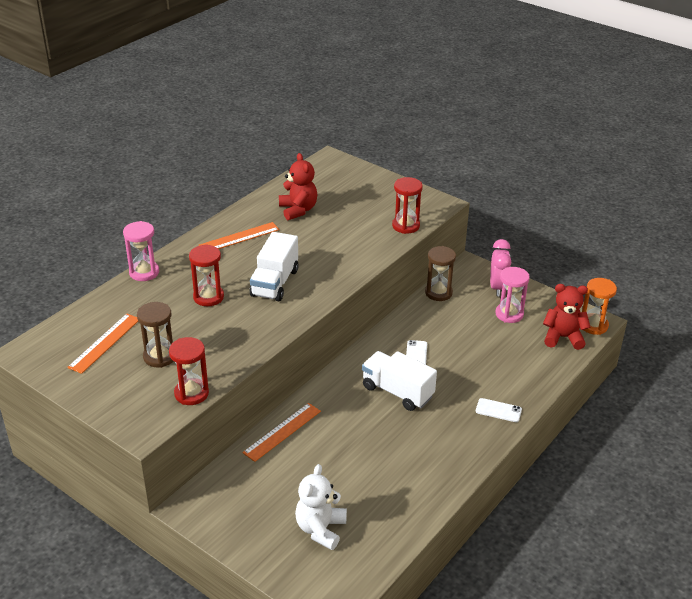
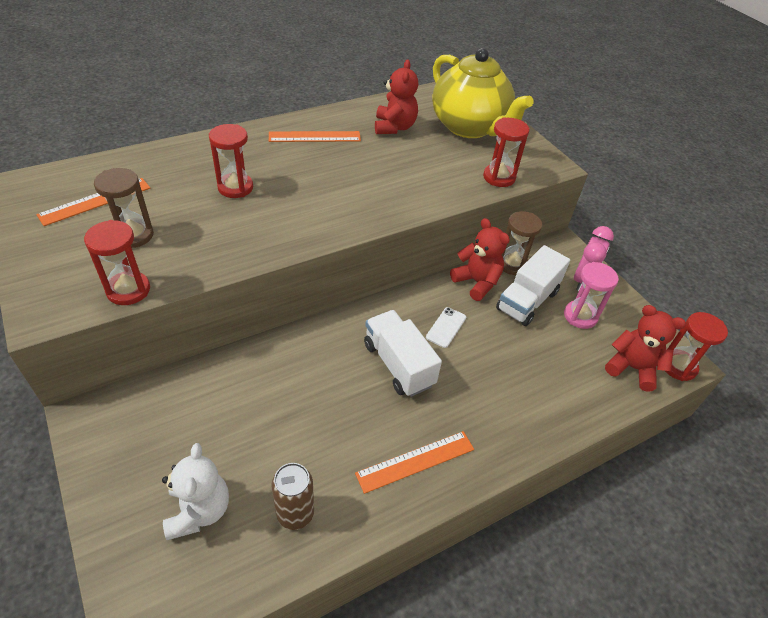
camera: 20 degrees right, 10 degrees up
(144, 272) = (195, 142): pink hourglass -> none
(275, 283) = (314, 194): white truck -> white truck (527, 301)
(282, 431) = (244, 364): orange ruler -> orange ruler (415, 461)
(320, 529) = (199, 511): white teddy bear -> white teddy bear turned 135 degrees clockwise
(358, 192) = (470, 127): none -> yellow teapot
(388, 506) = (295, 514): none -> brown can
(419, 315) = (477, 282): none -> red teddy bear
(498, 410) = (503, 435): white phone -> none
(593, 325) = (678, 366): orange hourglass -> red hourglass

